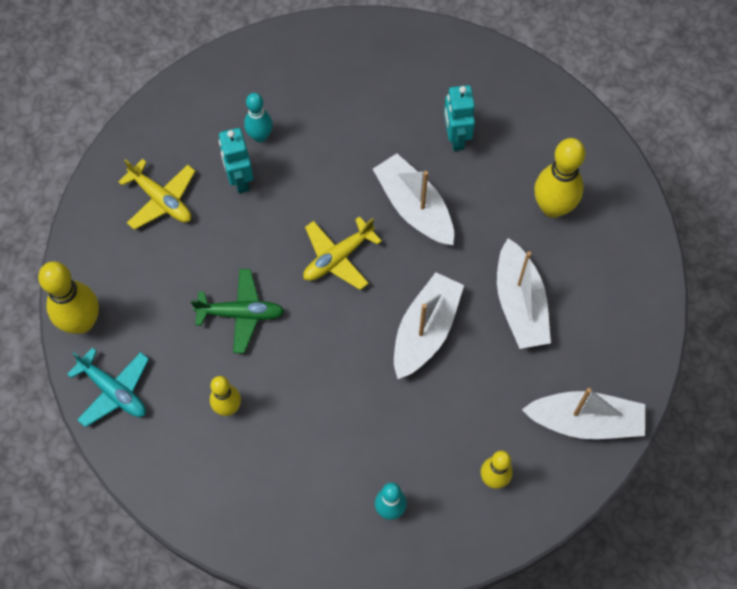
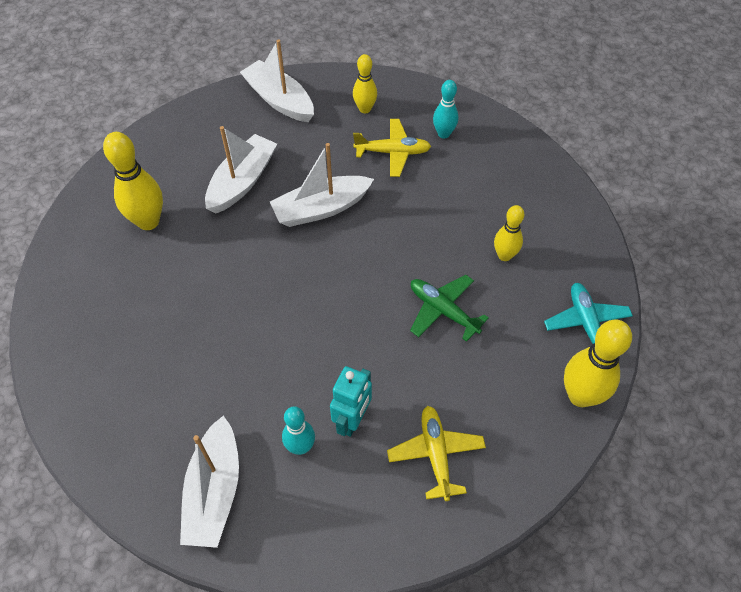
camera: 140 degrees left, 10 degrees down
(338, 257) = (333, 298): yellow plane -> yellow plane (393, 152)
(414, 207) = (240, 292): white boat -> white boat (214, 491)
(455, 137) = (151, 320): turquoise robot -> none

